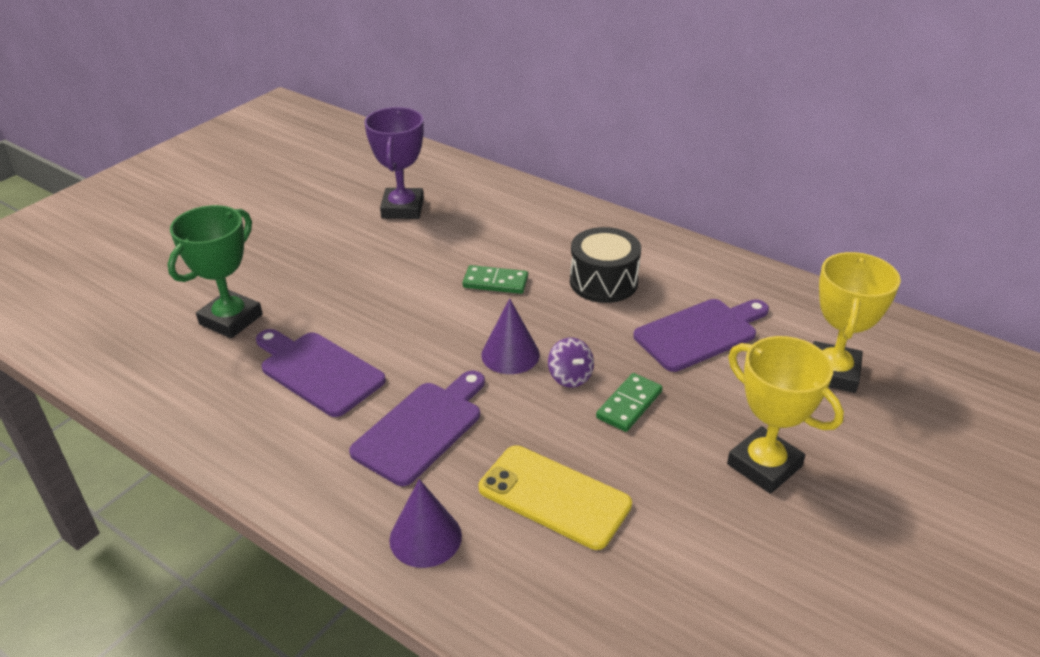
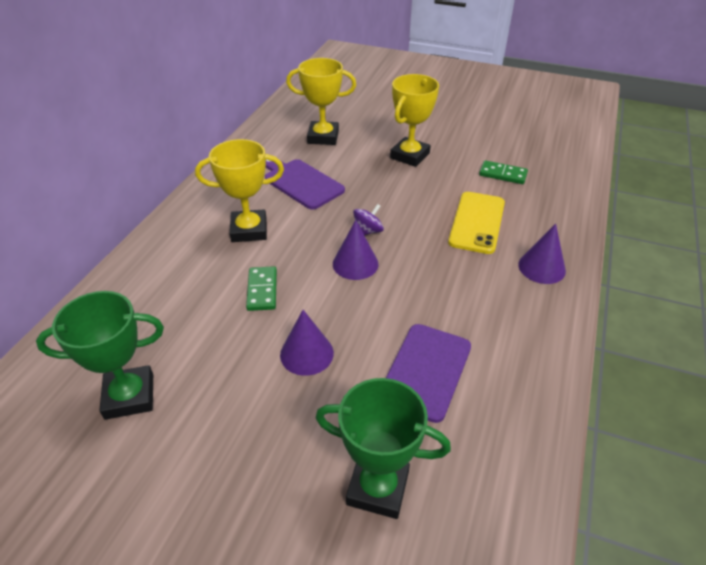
camera: 105 degrees left, 5 degrees up
(393, 301) = (306, 353): none -> purple cone
(402, 209) = (129, 396): purple trophy -> green trophy
(422, 428) = (454, 292): purple cutting board -> none
(603, 282) = (249, 230): black drum -> yellow trophy
(629, 405) = (384, 203): green domino -> green domino (503, 174)

